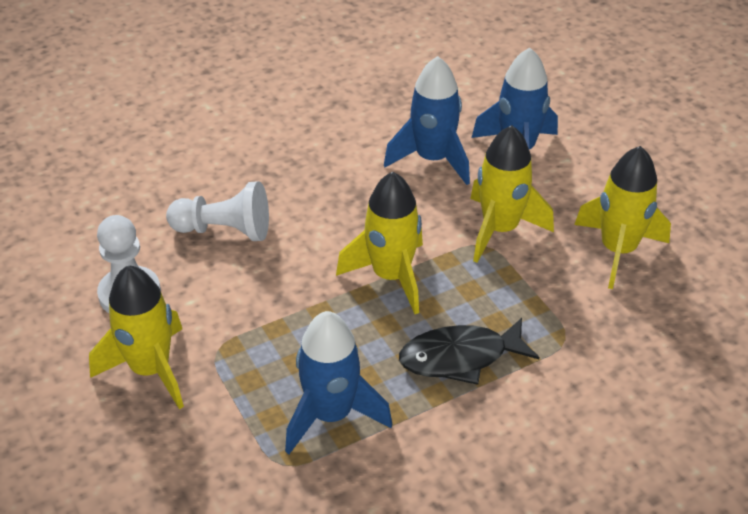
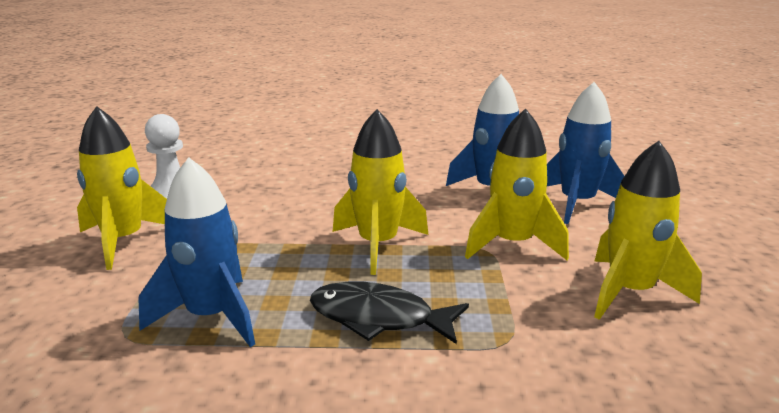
camera: 30 degrees right, 20 degrees down
(224, 230) = (282, 187): white pawn -> none

